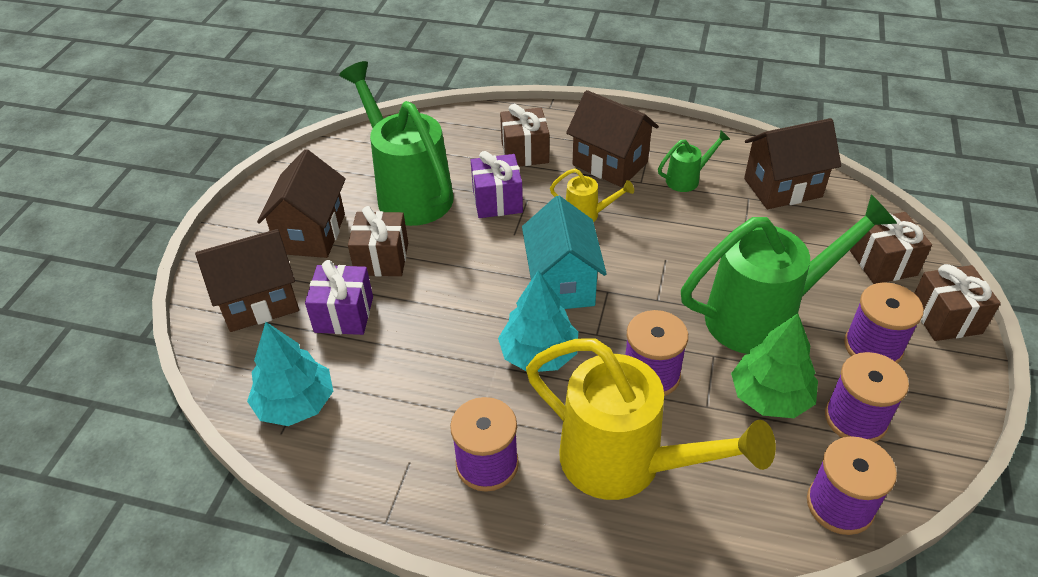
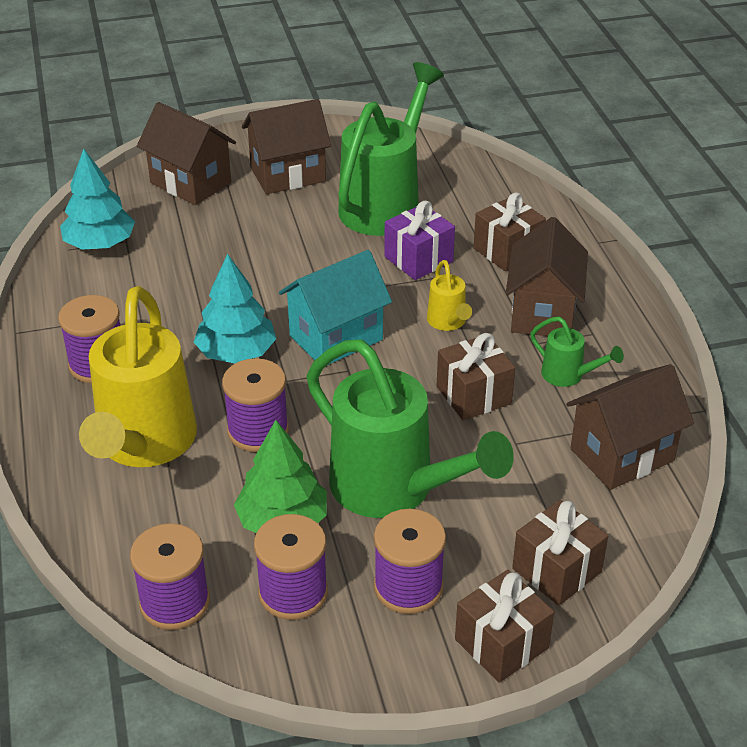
camera: 60 degrees right, 5 degrees down
(344, 314) = (207, 229): purple gift -> none
(382, 259) = (287, 223): brown gift -> brown gift (473, 395)
(782, 188) = (622, 455): brown house -> brown house turned 75 degrees counterclockwise

